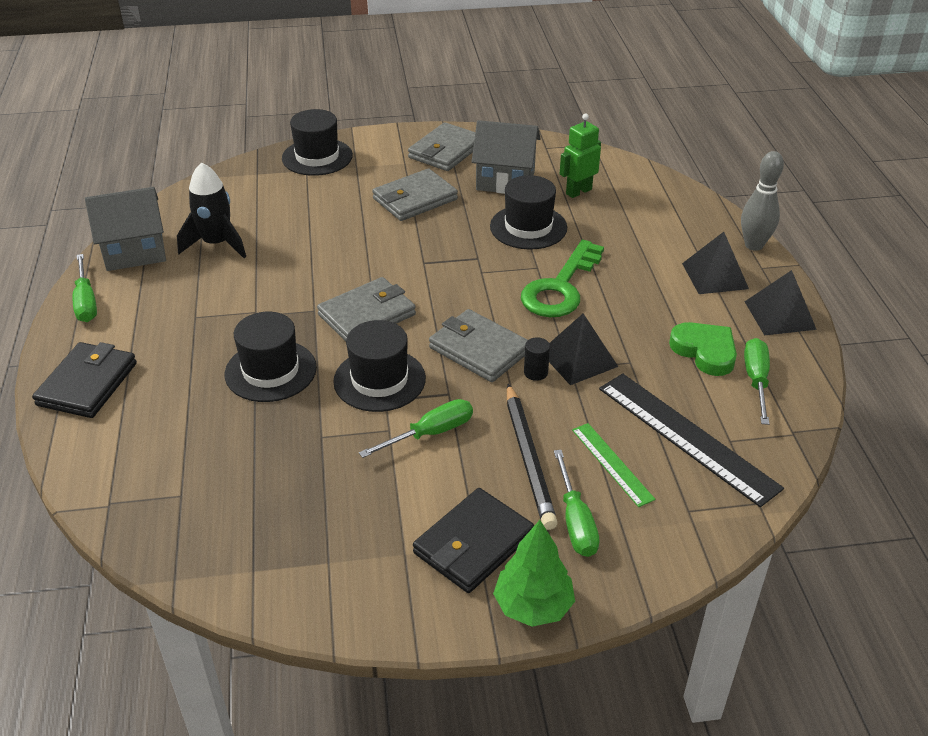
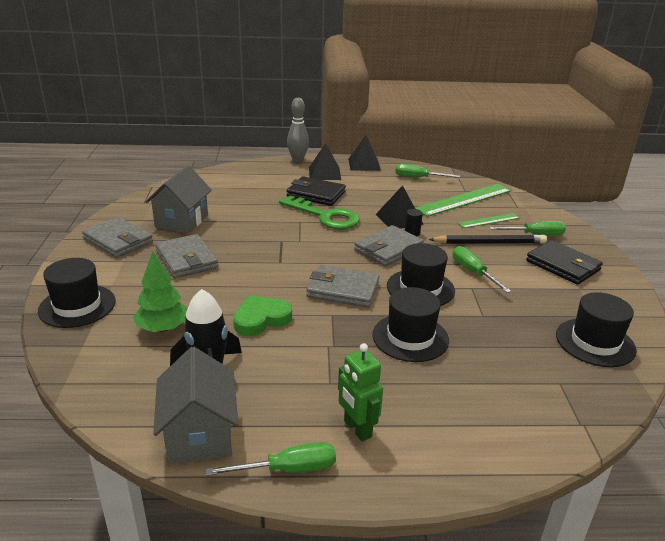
camera: 85 degrees left, 10 degrees down
(87, 384) = (430, 454): black wallet -> black wallet (316, 194)
(367, 315) = (343, 290): grey wallet -> grey wallet turned 45 degrees counterclockwise
(528, 227) = (250, 219): black hat -> black hat (595, 342)
(533, 606) = (599, 253): green tree -> green tree (163, 328)
(578, 191) = (213, 198): green robot -> green robot (357, 429)
(686, 437) = (464, 200): black ruler -> green ruler
(705, 351) = (394, 186): green heart -> green heart (261, 319)

